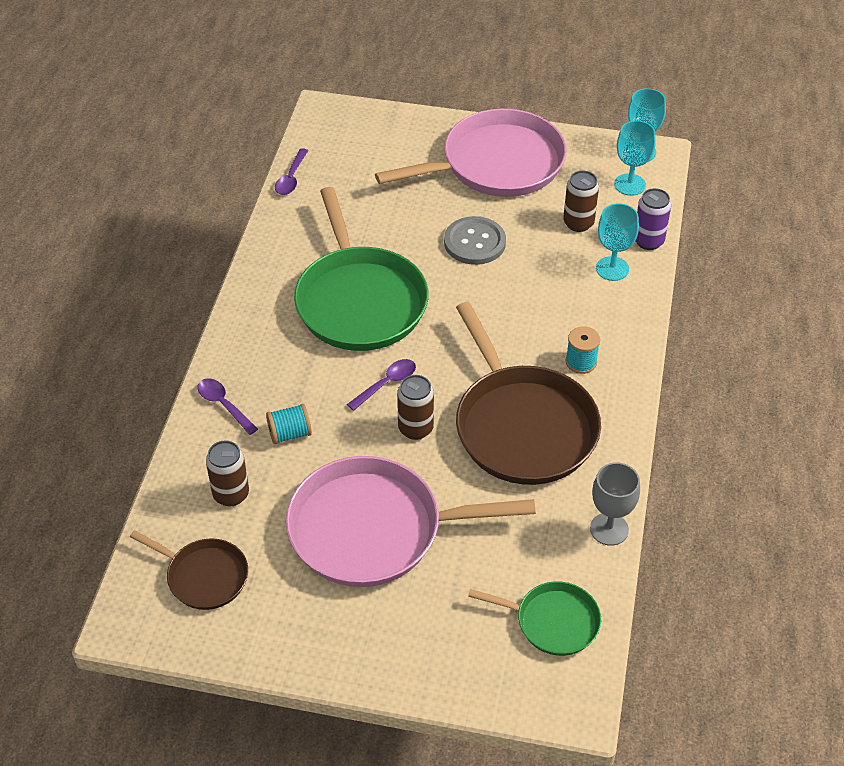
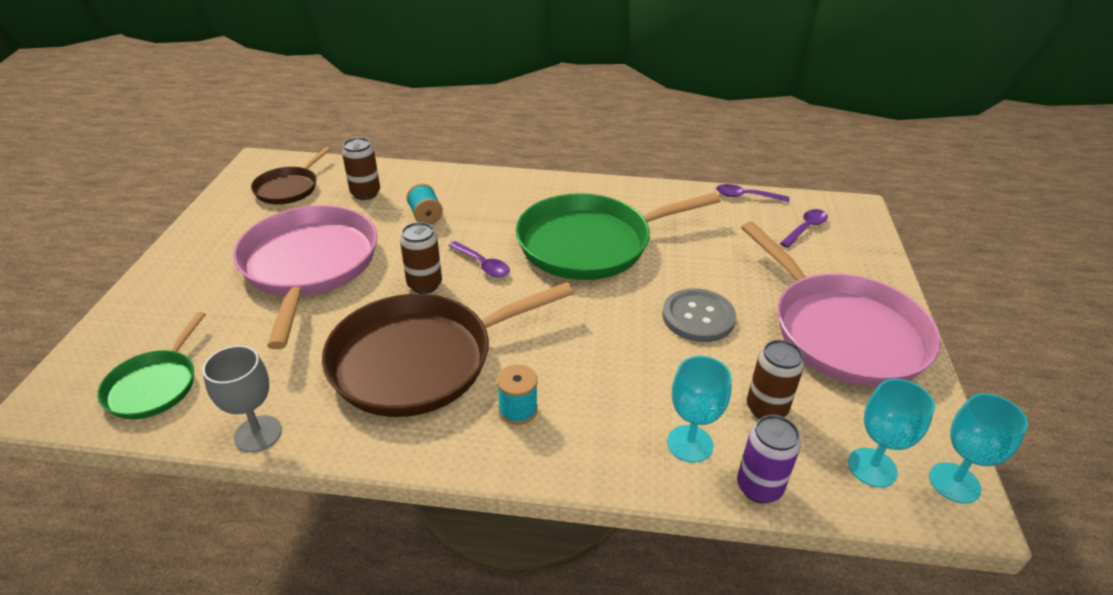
camera: 85 degrees right, 10 degrees down
(223, 405) = (460, 183): purple spoon -> purple spoon (805, 228)

